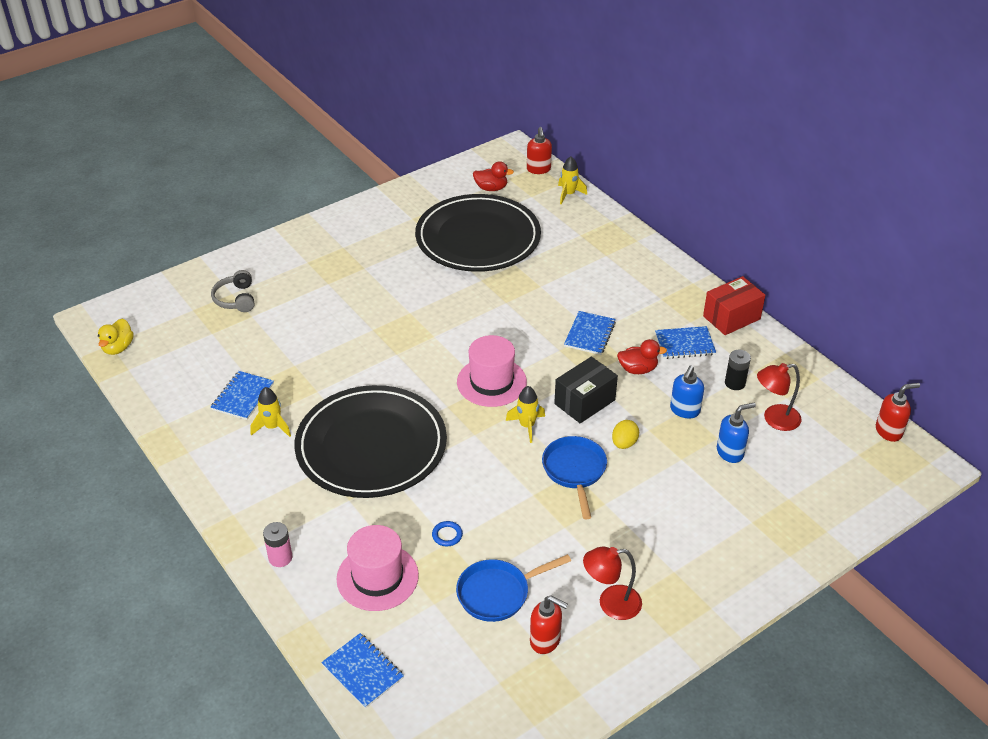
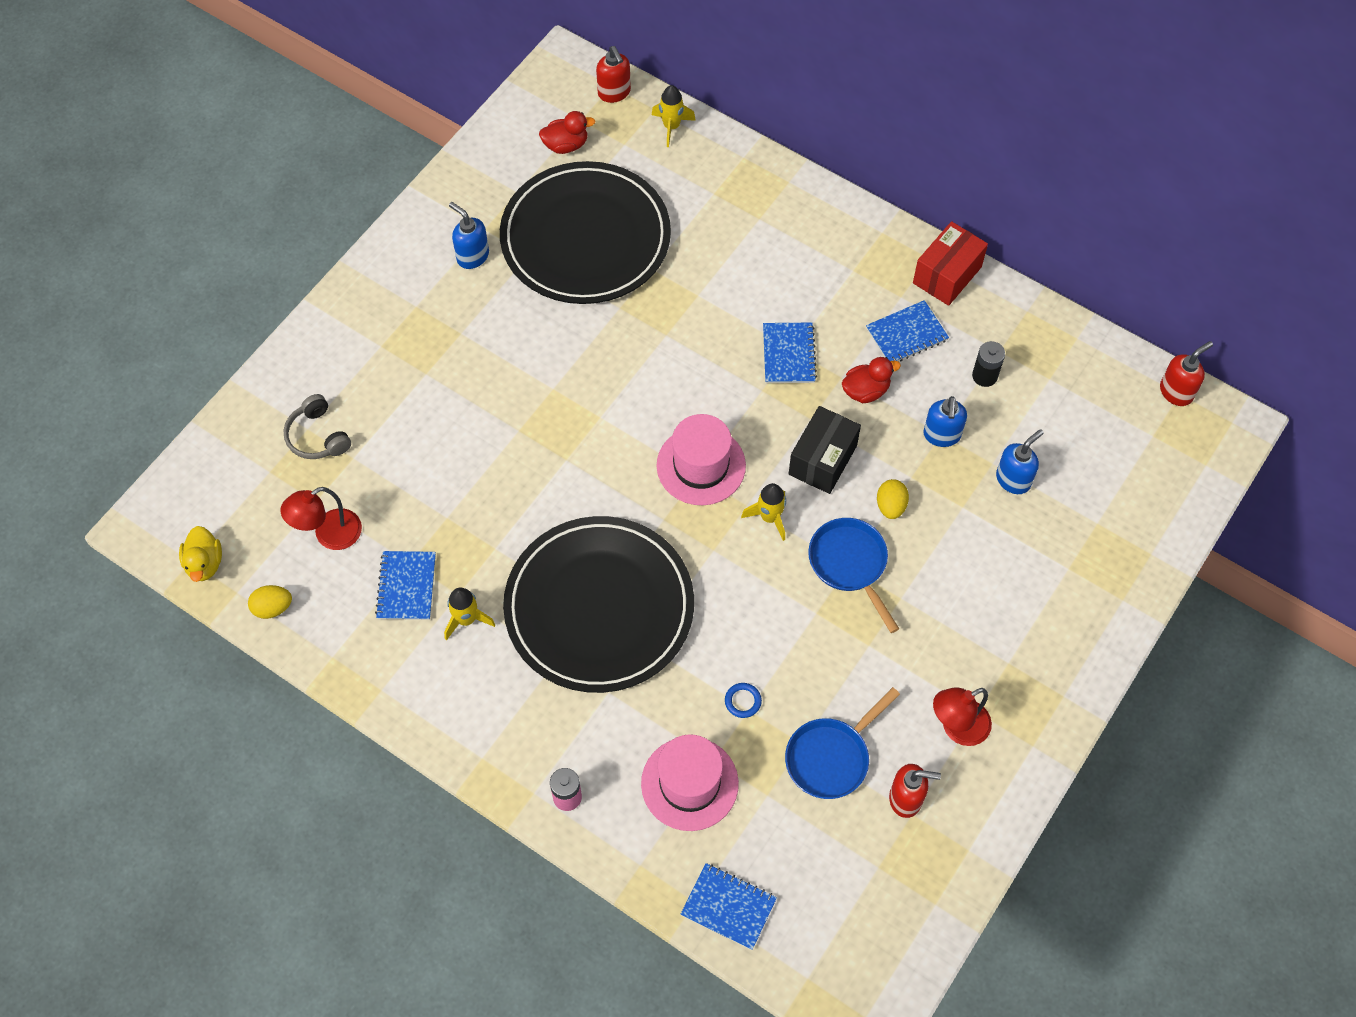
camera: 20 degrees left, 20 degrees up
(146, 384) = (273, 608): none -> yellow egg
(396, 230) = (472, 256): none -> blue soap dispenser
(774, 419) = (1046, 415): red lamp -> red lamp (329, 535)

